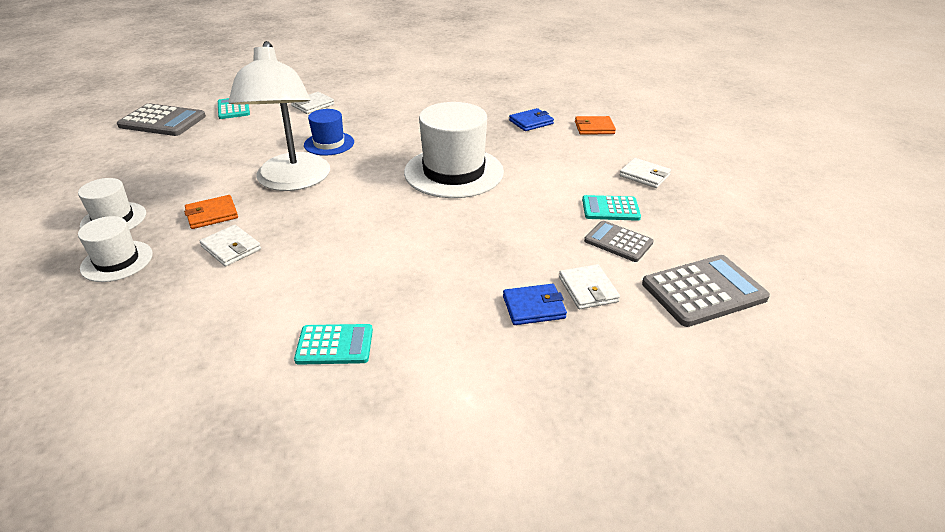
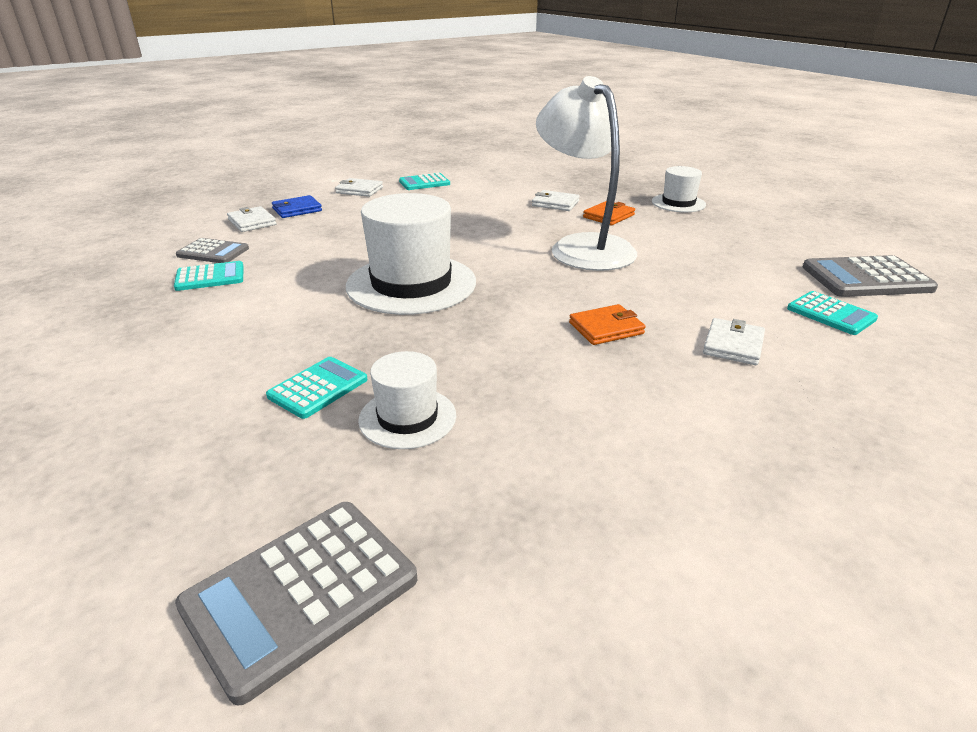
camera: 160 degrees right, 5 degrees down
(117, 261) = (621, 189): white hat -> white hat (407, 417)
(329, 143) = (606, 289): blue hat -> none
(531, 122) = (318, 388): blue wallet -> turquoise calculator
(594, 128) = (190, 399): orange wallet -> orange wallet (606, 328)
(644, 175) = (141, 323): white wallet -> white wallet (359, 190)
(704, 291) = (149, 234): grey calculator -> grey calculator (300, 593)

